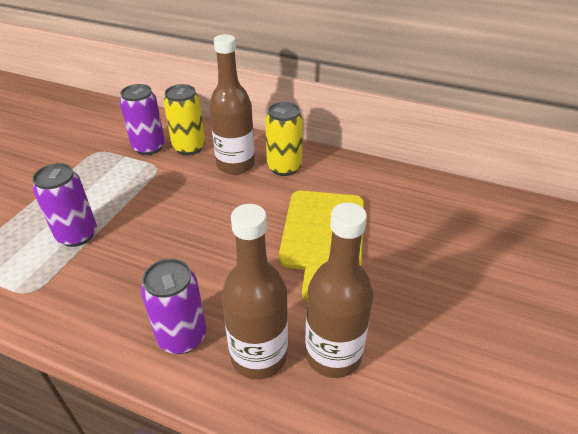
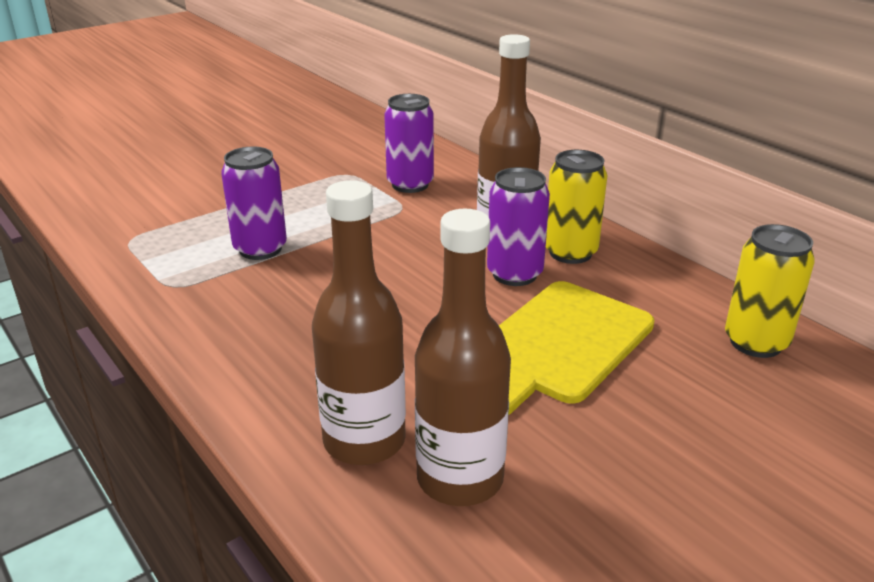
camera: 30 degrees right, 10 degrees down
(182, 337) = (292, 386): purple can -> purple can (514, 274)
(189, 147) = (460, 197): yellow can -> yellow can (755, 342)

